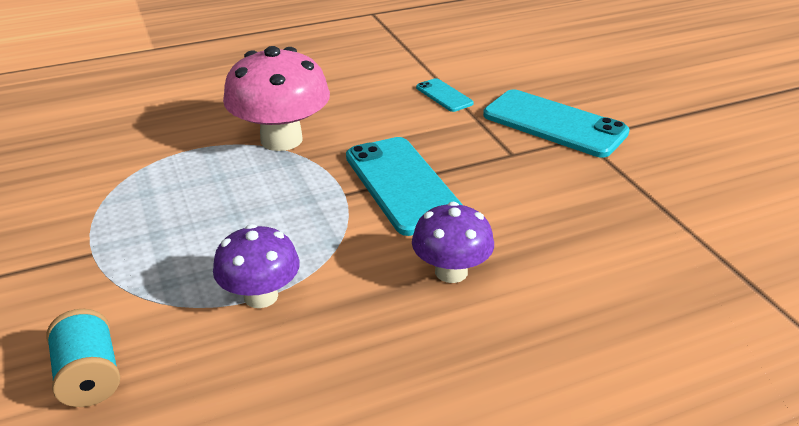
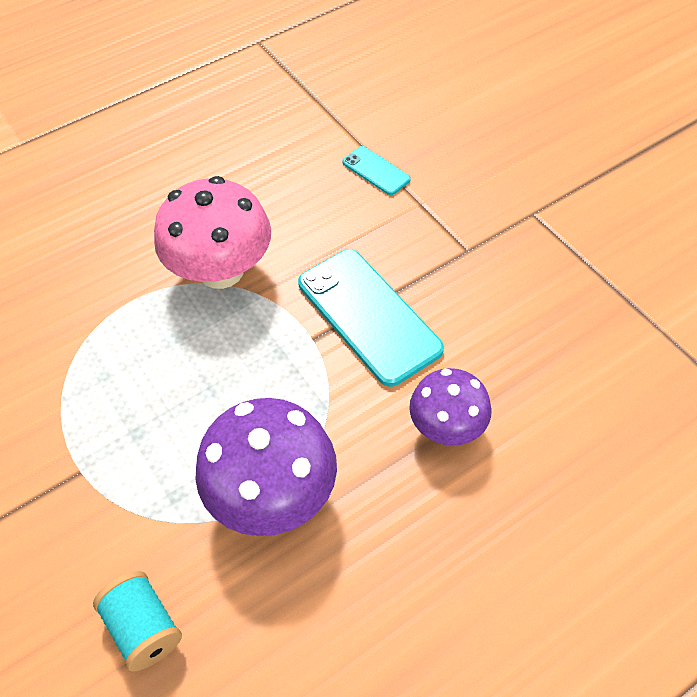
camera: 10 degrees left, 20 degrees up
(261, 296) = (273, 494): purple mushroom -> purple mushroom, size x1.61
(554, 124) = (501, 196): turquoise phone -> none

